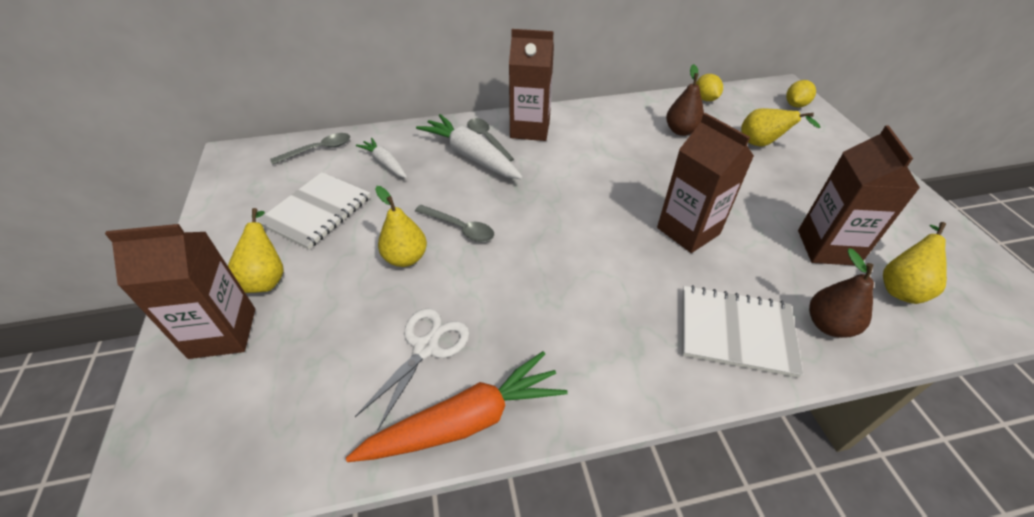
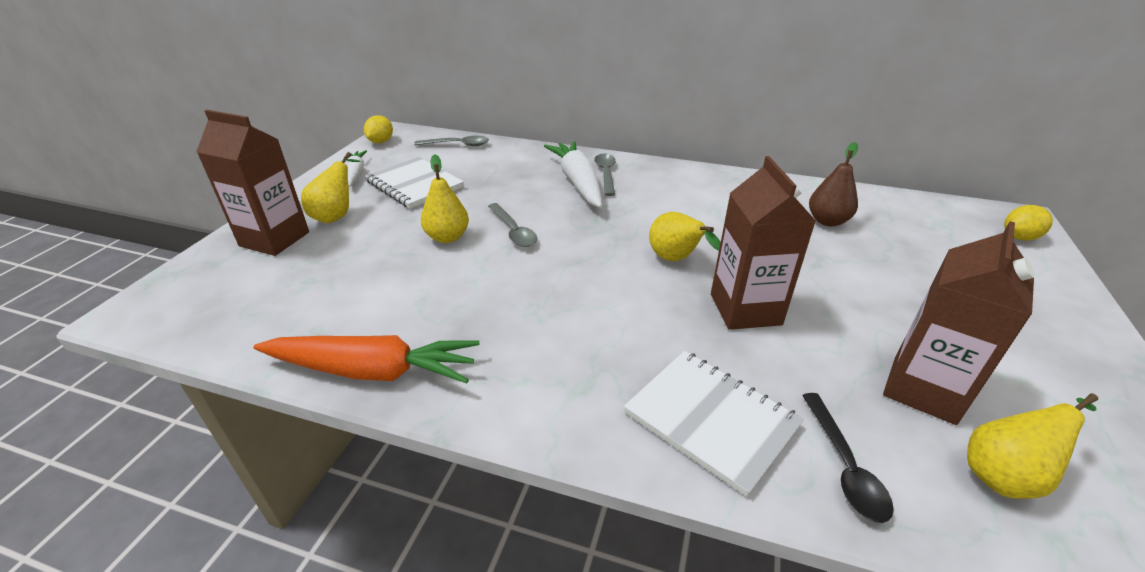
camera: 30 degrees right, 10 degrees down
(317, 211) = (414, 184): white notebook -> white notebook turned 75 degrees clockwise
(385, 163) = (499, 167): white carrot -> white carrot (356, 173)
(425, 348) = (397, 305): white scissors -> none
(530, 129) = (655, 177): brown carton -> none
(705, 99) = (889, 201): yellow lemon -> yellow lemon (381, 142)
(761, 144) = (927, 261): yellow pear -> yellow pear (676, 260)
(828, 325) = (844, 466): brown pear -> black spoon

